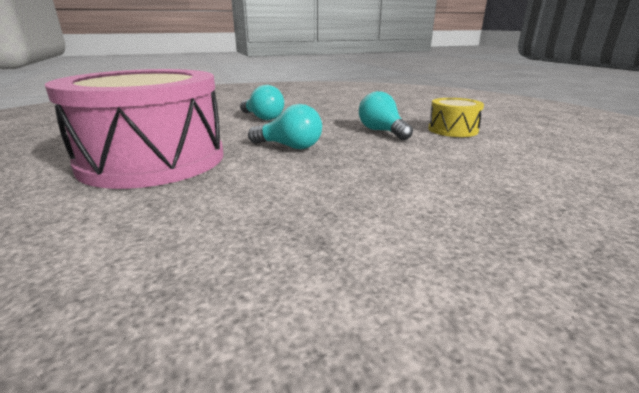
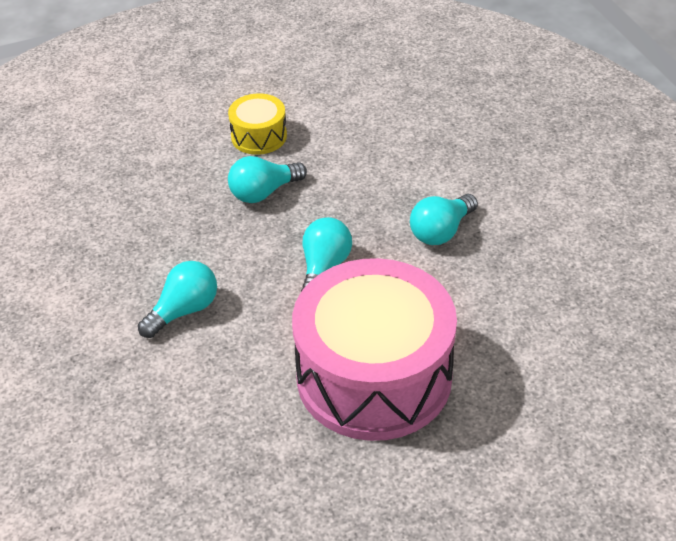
camera: 90 degrees left, 20 degrees up
(335, 192) = (441, 231): none -> turquoise light bulb

